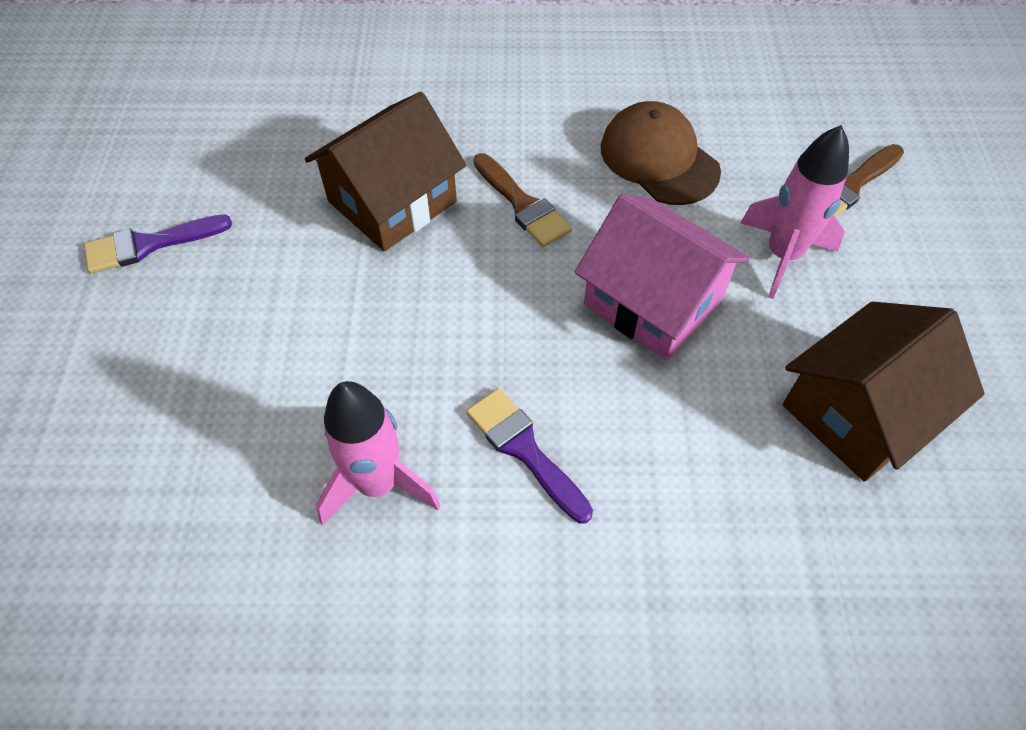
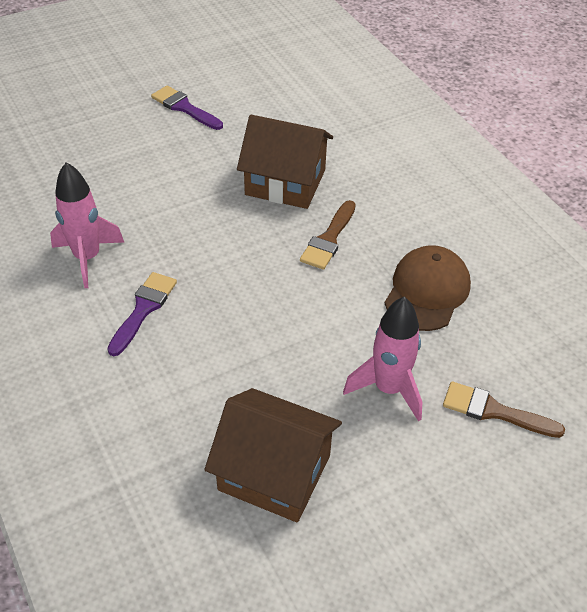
camera: 60 degrees right, 10 degrees down
(653, 302) = (294, 331): pink house -> none

